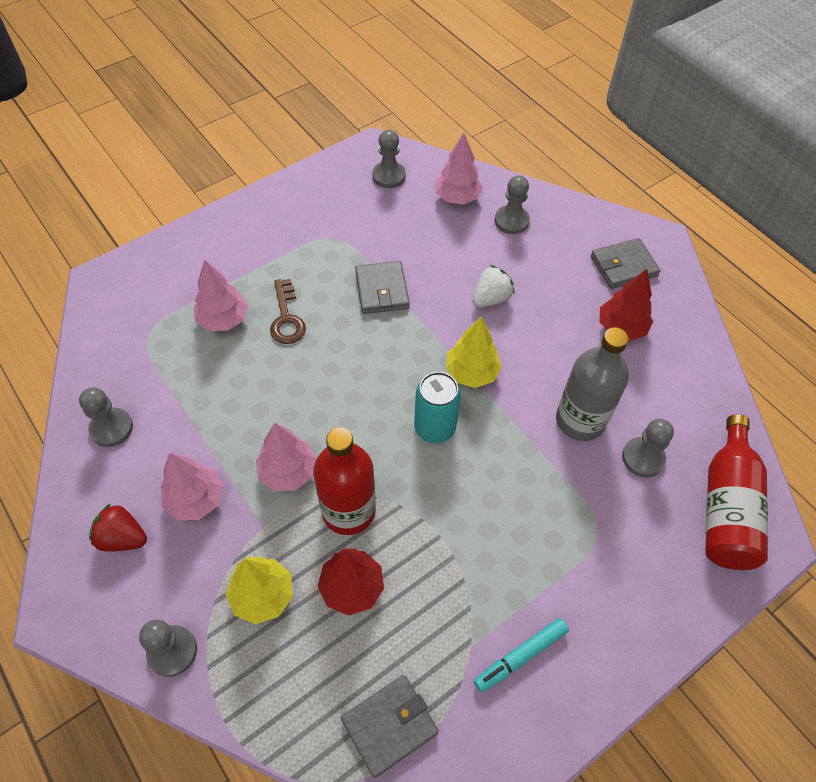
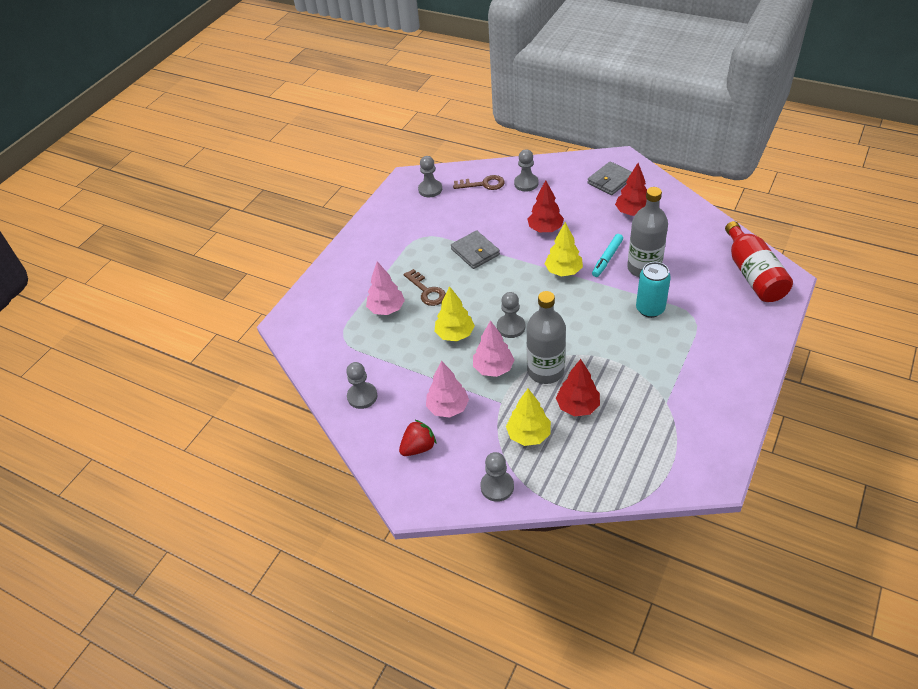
camera: 20 degrees left, 10 degrees down
(123, 538) = (418, 447): red strawberry -> red strawberry turned 150 degrees clockwise
(276, 397) = (455, 334): none -> yellow tree
(348, 511) = (545, 371): red bottle -> grey bottle
(389, 725) = (650, 459): grey wallet -> none
(434, 428) = (563, 308): turquoise can -> turquoise can (650, 309)
(457, 197) = (483, 184): pink tree -> brown key
(490, 299) = (545, 229): white strawberry -> red tree
(520, 656) = (696, 393): turquoise marker -> turquoise marker (607, 259)
(643, 458) = (692, 271): grey pawn -> grey pawn (511, 327)

